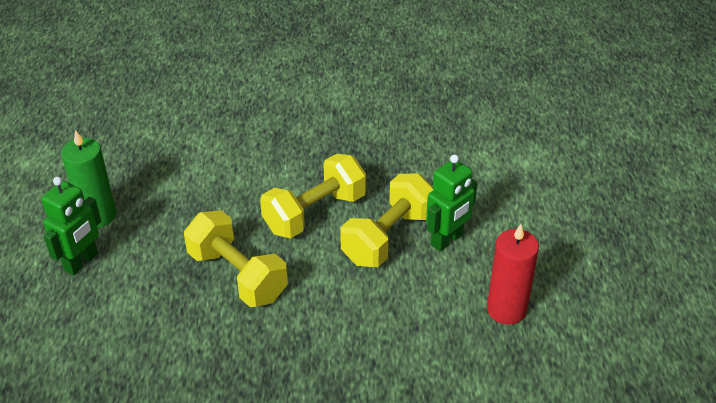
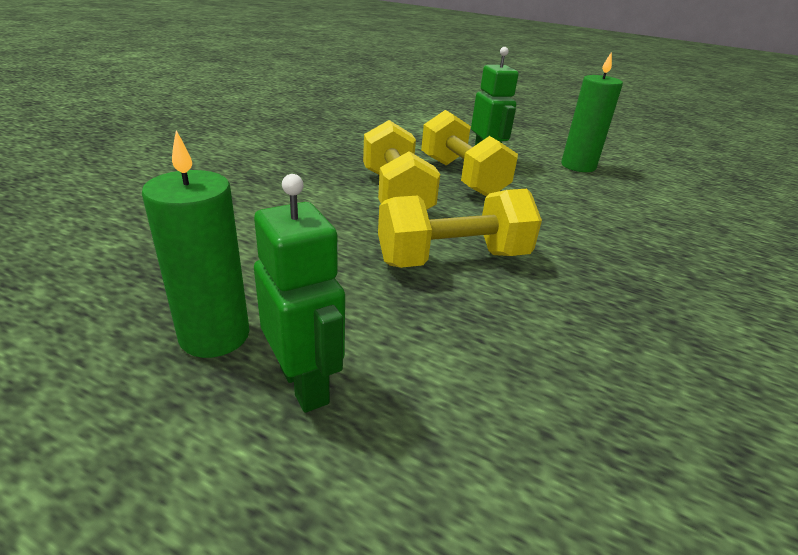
camera: 65 degrees left, 10 degrees down
(506, 309) = (578, 166): red candle -> green candle

